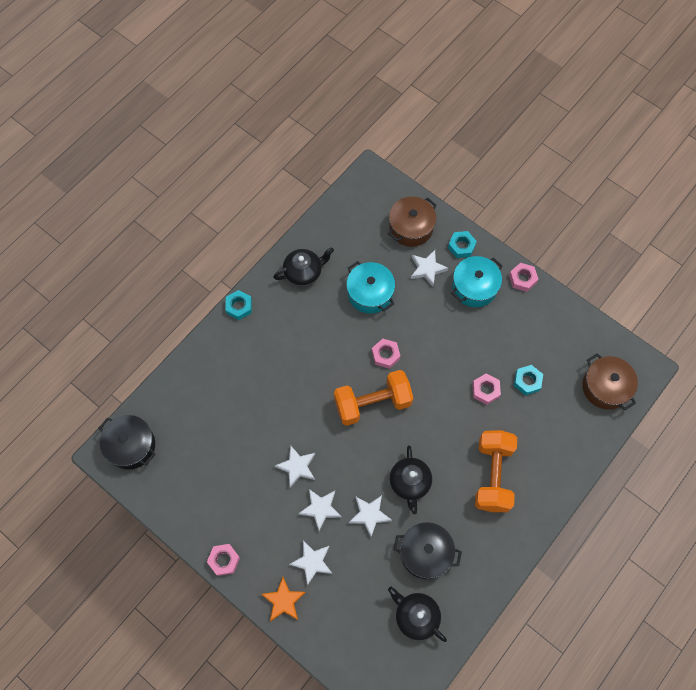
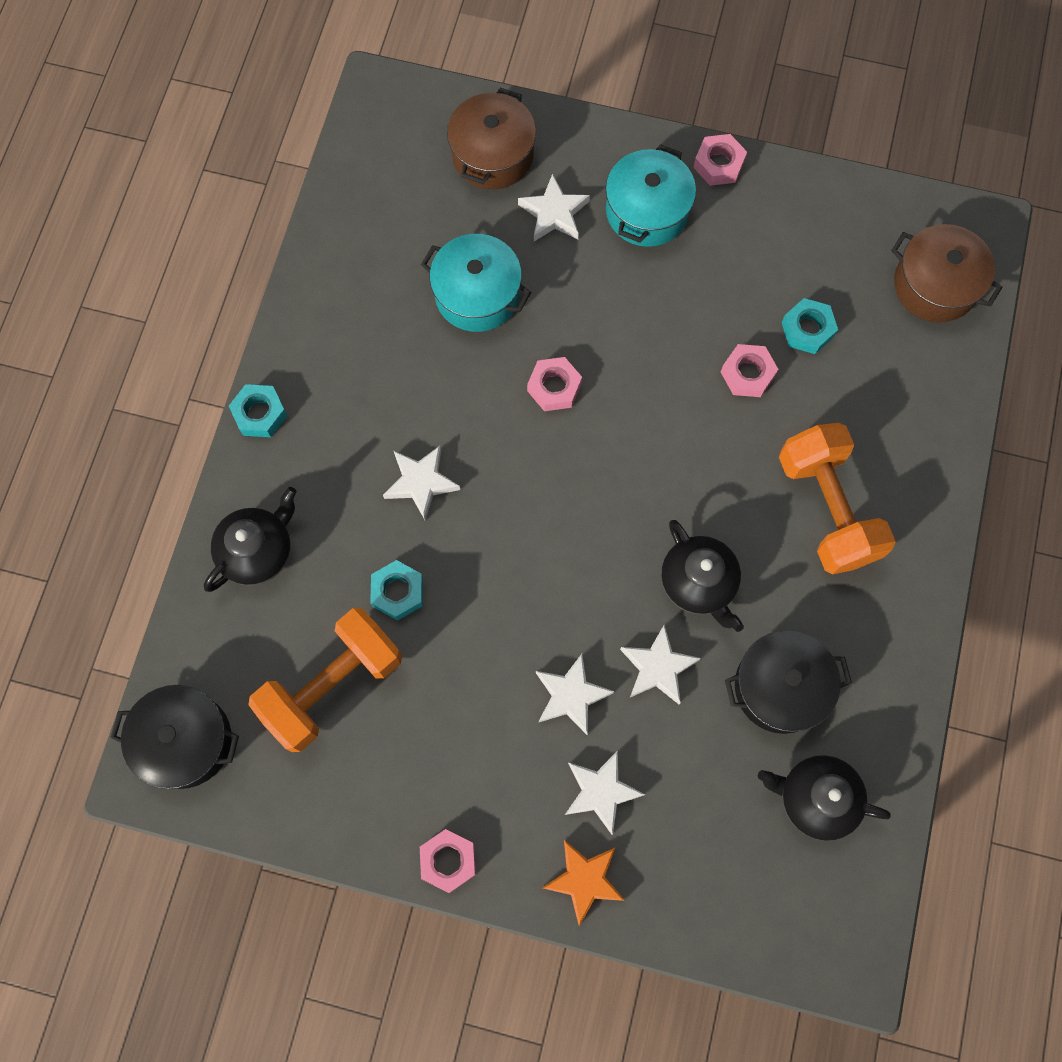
camera: 25 degrees left, 5 degrees up
(297, 467) = (496, 643): white star -> white star (421, 482)
(304, 272) = (345, 307): black teapot -> black teapot (258, 551)
(372, 403) = (572, 478): orange dumbbell -> orange dumbbell (332, 685)
(461, 246) = (592, 151): turquoise nut -> turquoise nut (397, 592)

